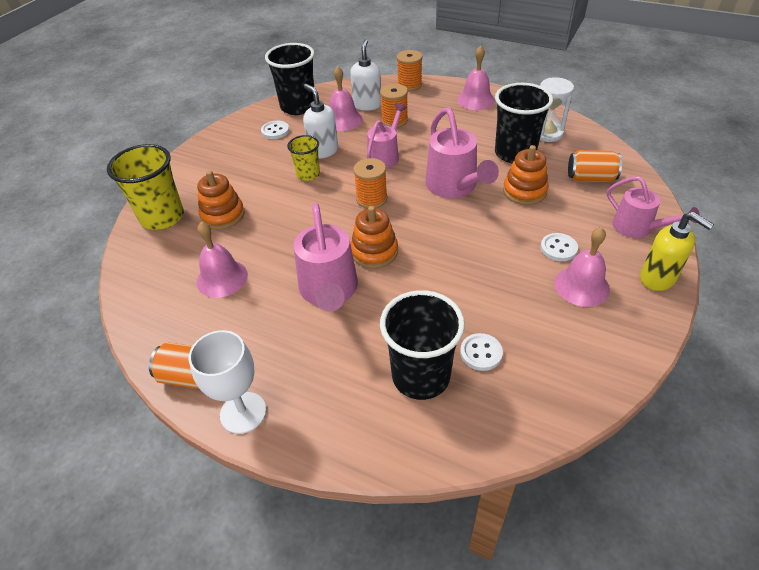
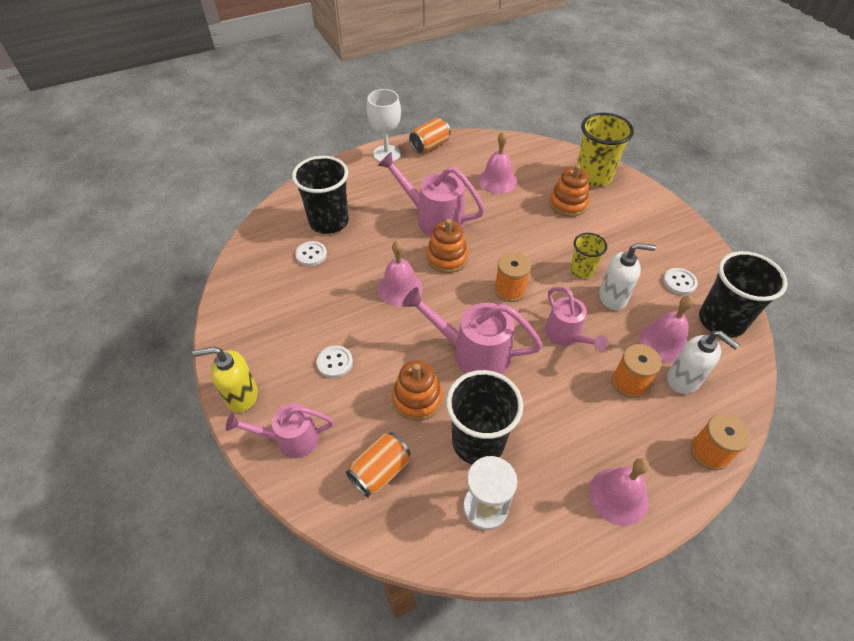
camera: 125 degrees right, 5 degrees up
(581, 286) = (291, 344): pink bell -> pink bell (400, 288)

